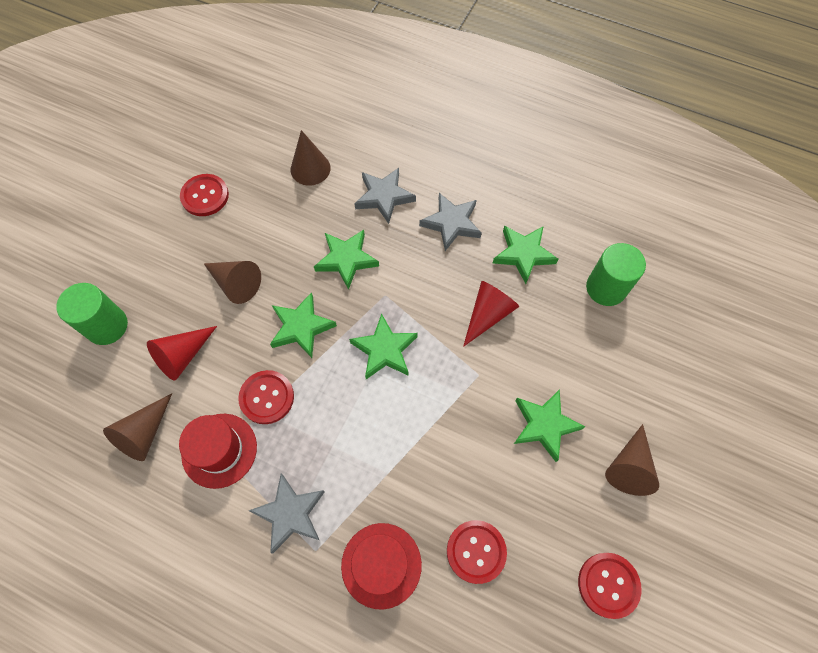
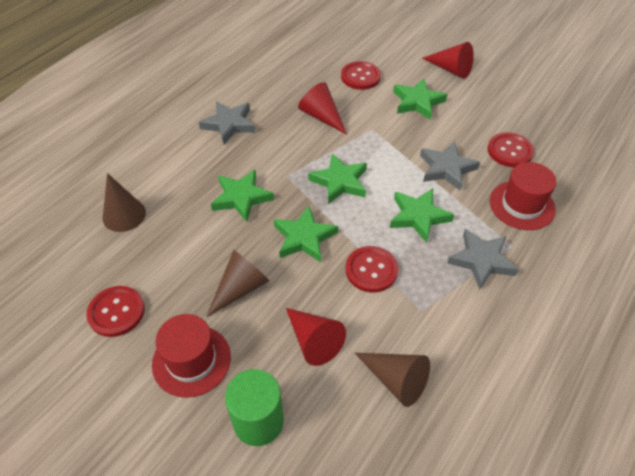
camera: 80 degrees left, 15 degrees down
(219, 450) = (420, 312): red hat -> red hat (191, 360)
(384, 197) = (183, 164): grey star -> grey star (446, 168)
(523, 254) = (273, 89): green star -> green star (418, 216)
(606, 288) = (315, 54): green cylinder -> none
(608, 585) = (529, 93): red button -> red button (360, 77)
(629, 466) = (450, 69): brown cone -> red cone

